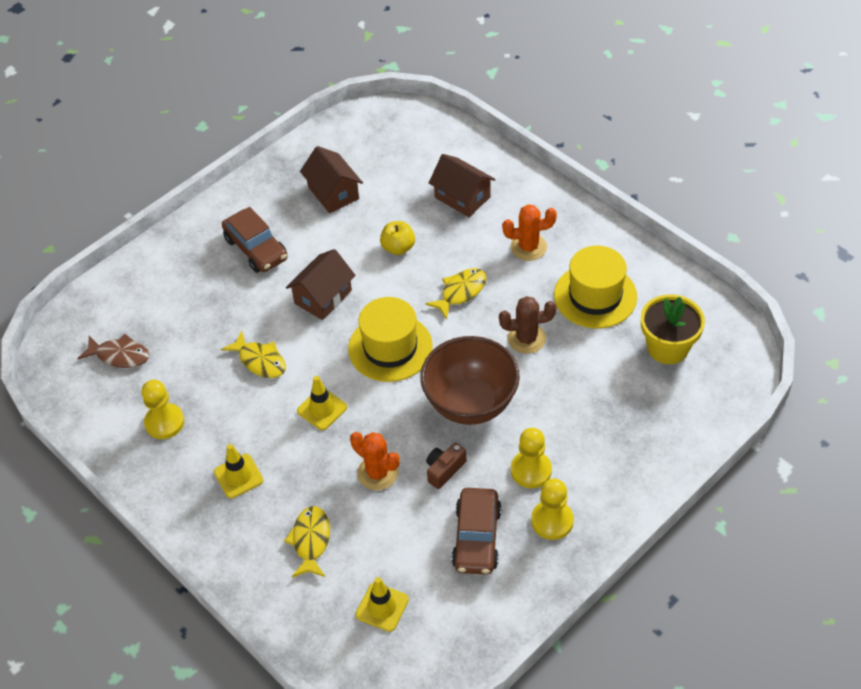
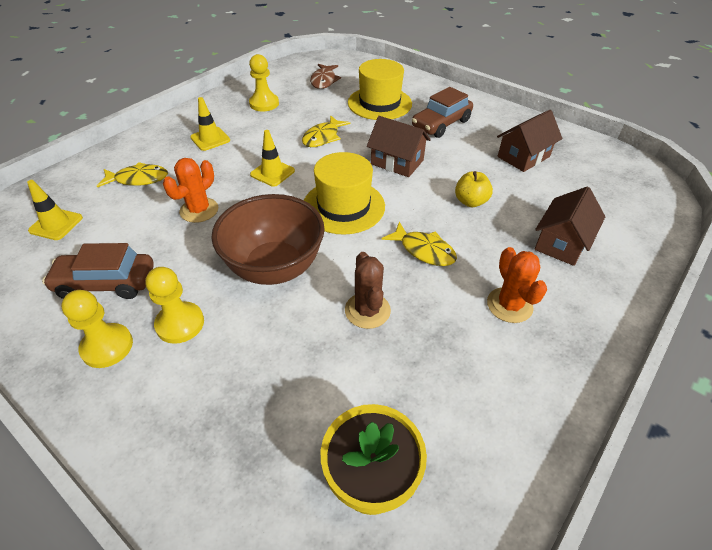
camera: 80 degrees right, 5 degrees down
(444, 470) = (194, 254): brown camera -> none
(595, 296) = (449, 380): yellow hat -> yellow hat (379, 103)

